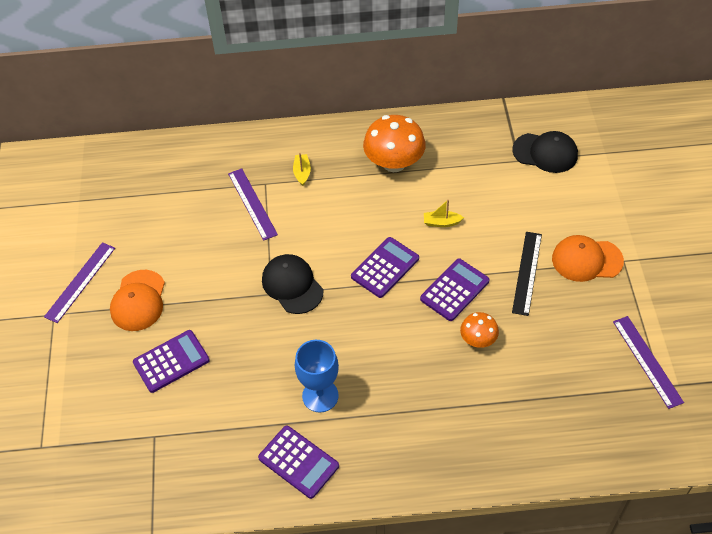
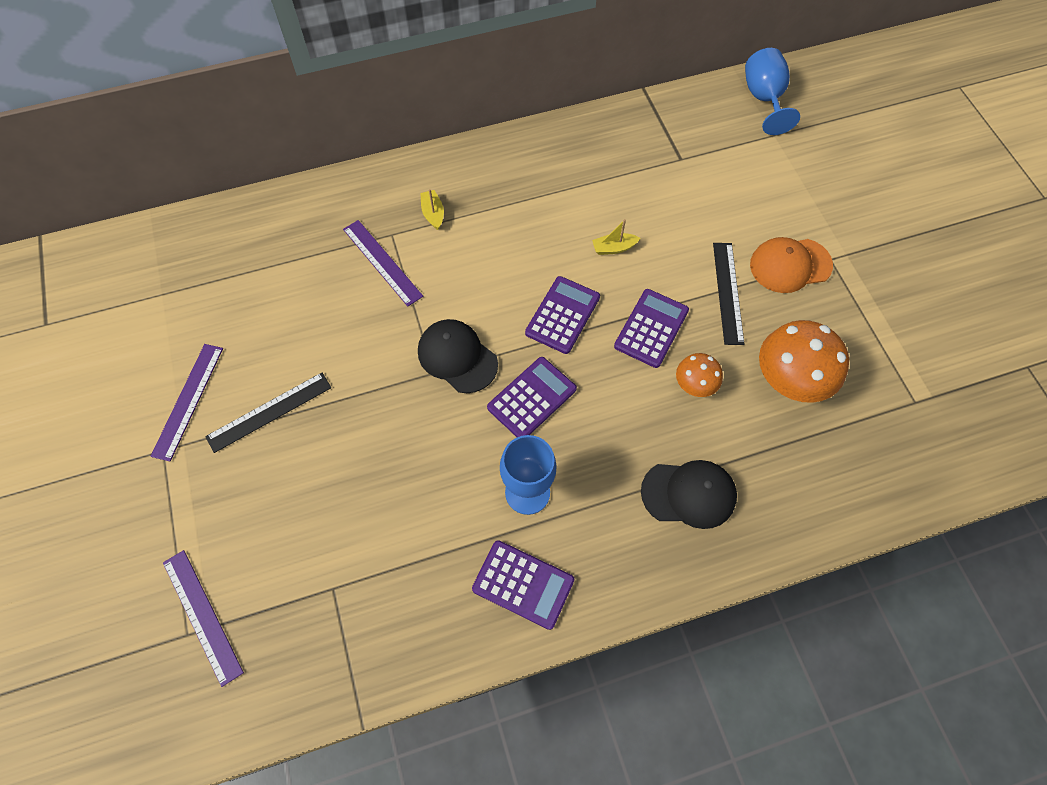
camera: 15 degrees left, 10 degrees up
(138, 301) = (269, 412): orange cap -> black ruler
(171, 361) = (331, 484): purple calculator -> purple calculator (532, 398)
(394, 163) = (539, 184): orange mushroom -> orange mushroom (790, 379)
(545, 153) = (708, 145): black cap -> black cap (689, 494)
(605, 122) = (764, 99): none -> blue goblet
(647, 361) = (891, 375): purple ruler -> purple ruler (202, 616)

